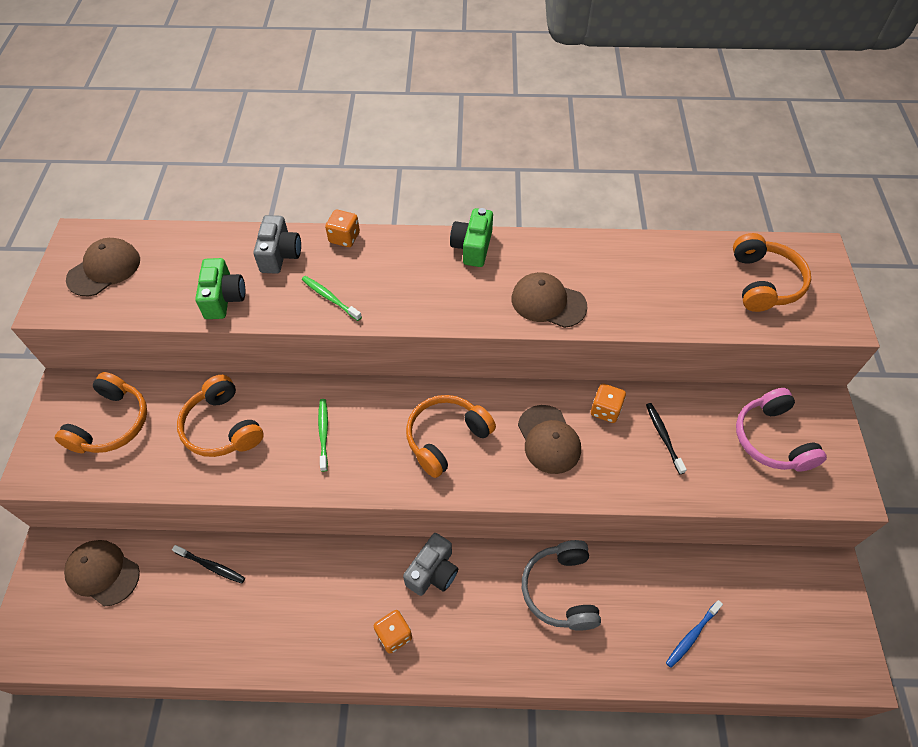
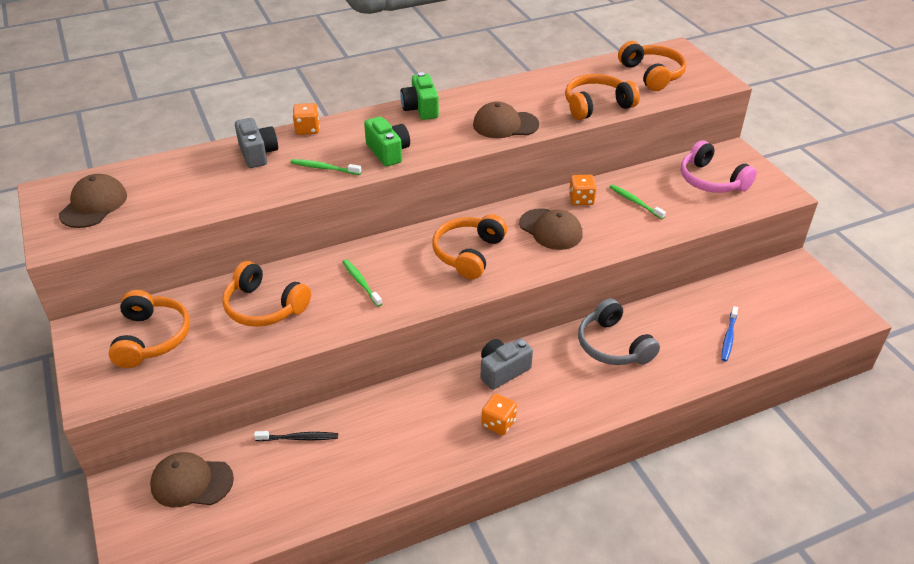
camera: 25 degrees left, 15 degrees down
(224, 298) = (227, 193): green camera -> green camera (388, 152)
(433, 572) = (502, 371): grey camera -> grey camera turned 135 degrees counterclockwise
(663, 437) = (635, 202): black toothbrush -> green toothbrush
(668, 309) = (596, 105): none -> orange headphones

